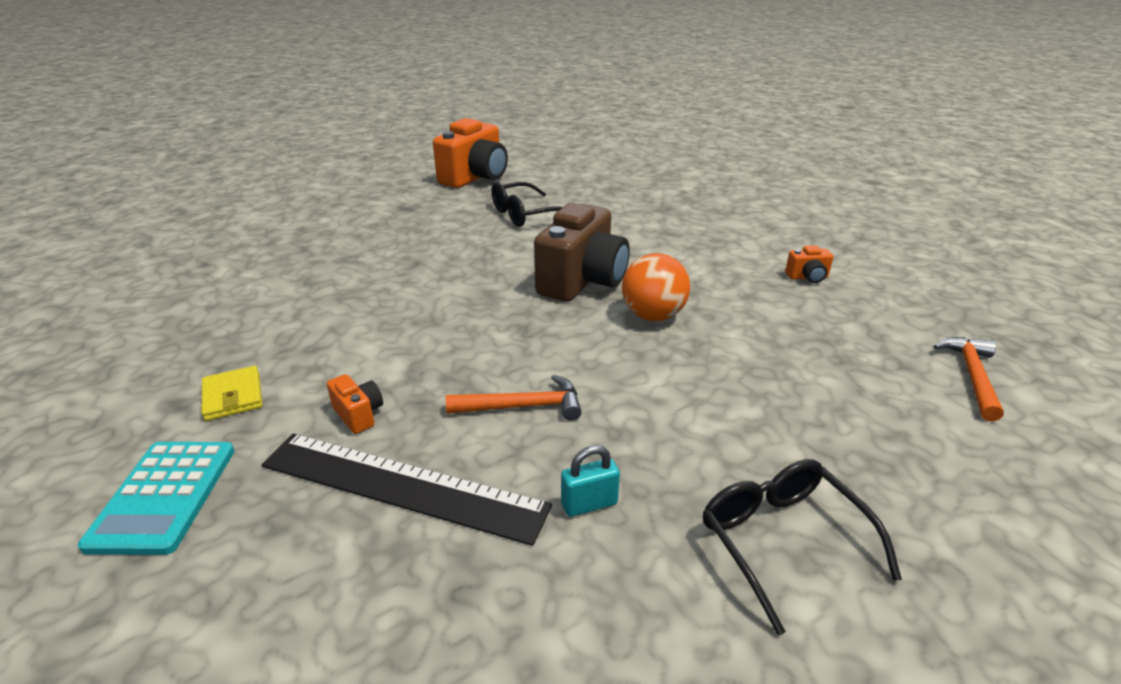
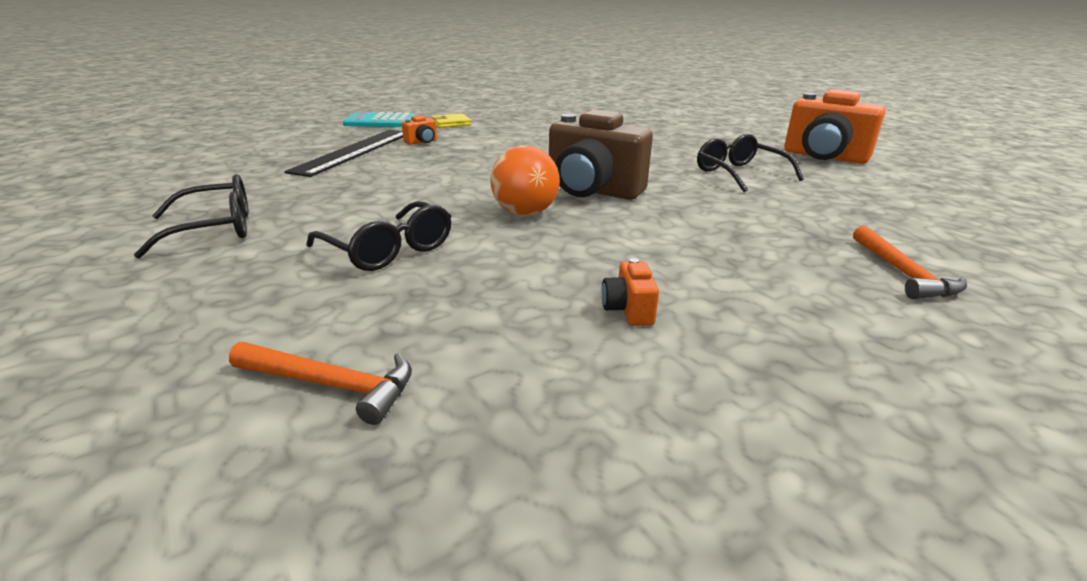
camera: 90 degrees right, 5 degrees down
(523, 406) = (408, 172): orange hammer -> orange hammer (902, 273)
(589, 504) = (302, 184): turquoise padlock -> none
(771, 384) = (389, 250): none -> black glasses

